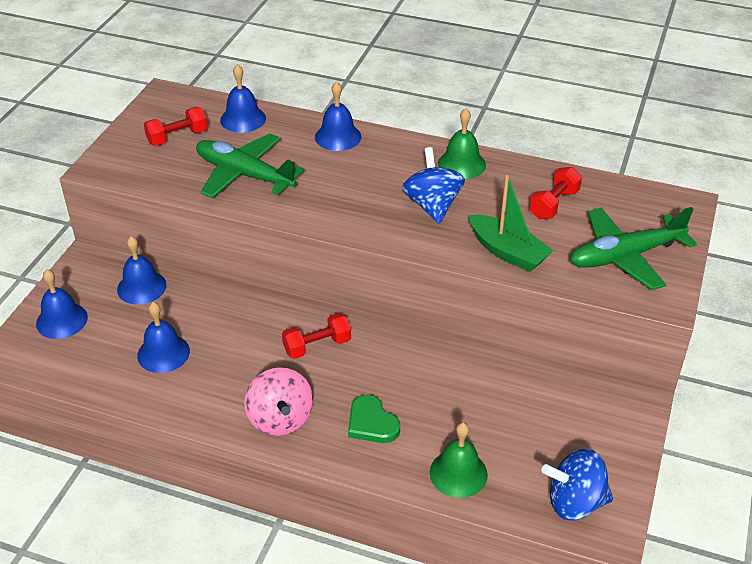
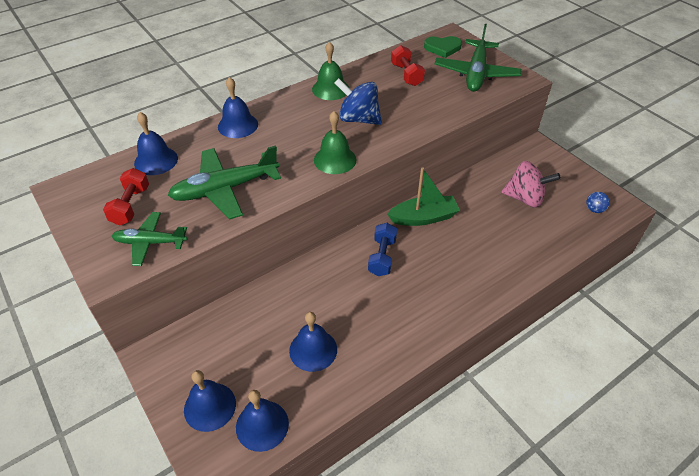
camera: 55 degrees left, 5 degrees up
(141, 287) = (224, 331): blue bell -> blue bell (262, 425)
(146, 170) = (150, 243): none -> green plane
(280, 419) = (436, 310): pink spinning top -> pink spinning top (525, 198)
(317, 346) = (382, 257): red dumbbell -> blue dumbbell
(371, 423) = (474, 264): green heart -> green heart (442, 48)
(458, 473) = (543, 245): green bell -> green bell (335, 159)
(507, 252) = (433, 111): green boat -> green boat (423, 218)
(575, 502) = (595, 208): blue spinning top -> blue spinning top, size x0.44

